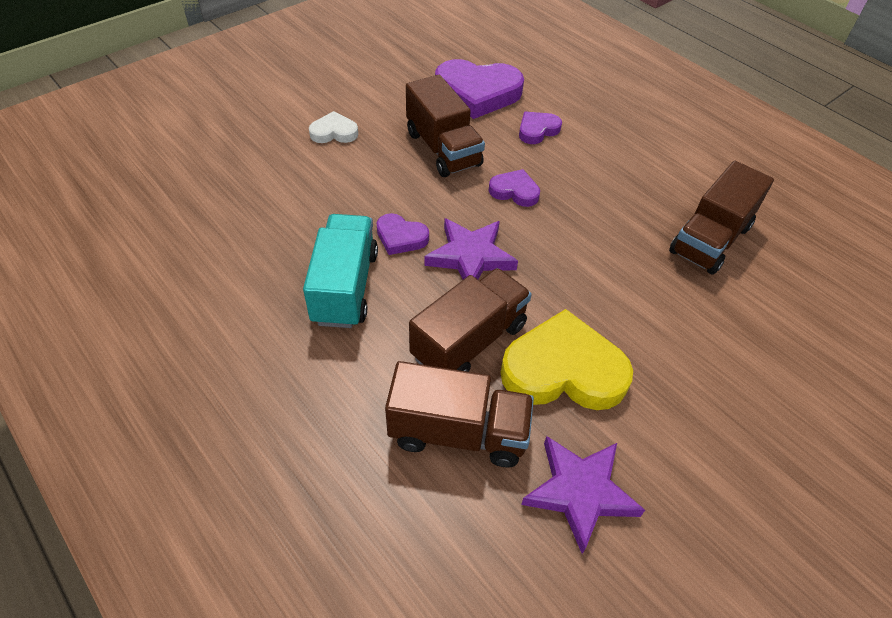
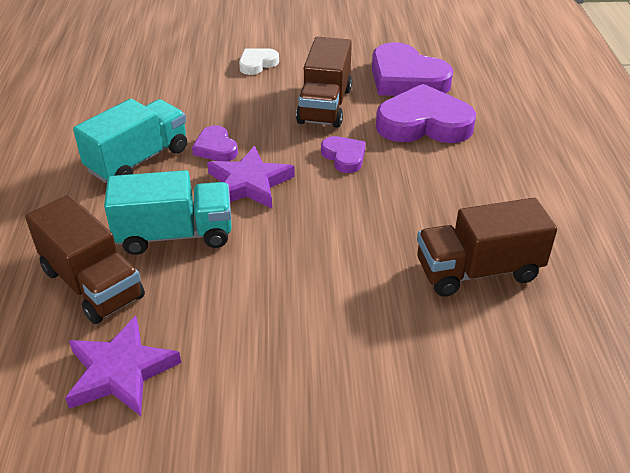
camera: 40 degrees right, 10 degrees down
(334, 132) = (257, 64): white heart -> white heart turned 75 degrees counterclockwise
(469, 341) = (175, 235): brown truck -> turquoise truck
(537, 130) = (424, 123): purple heart -> purple heart, size x1.97
(563, 370) = (217, 290): yellow heart -> none

